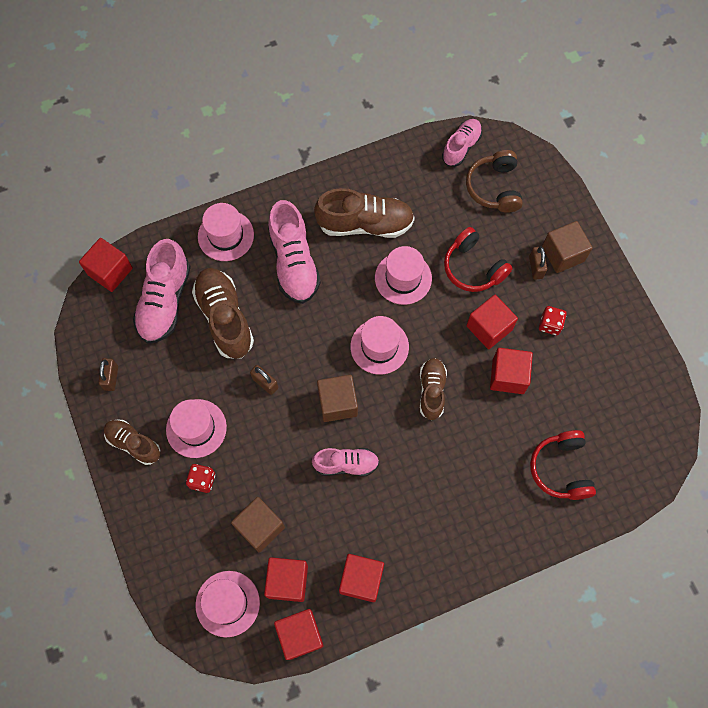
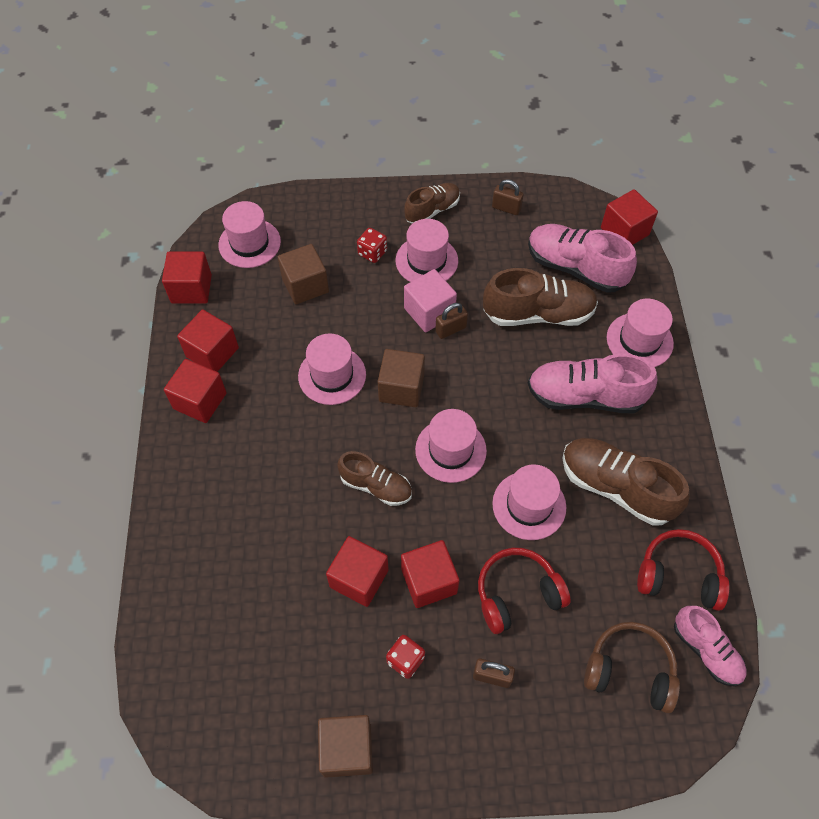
camera: 110 degrees right, 10 degrees down
(252, 407) = (429, 312): none -> pink cube
(287, 581) = (244, 293): red cube -> red cube (200, 401)
(346, 464) = (332, 375): pink shoe -> pink hat
(365, 224) = (616, 487): brown shoe -> brown shoe turned 105 degrees clockwise
(561, 469) = (222, 592): red headphones -> red headphones (679, 575)
(563, 254) = (500, 724): brown cube -> brown cube (347, 749)

